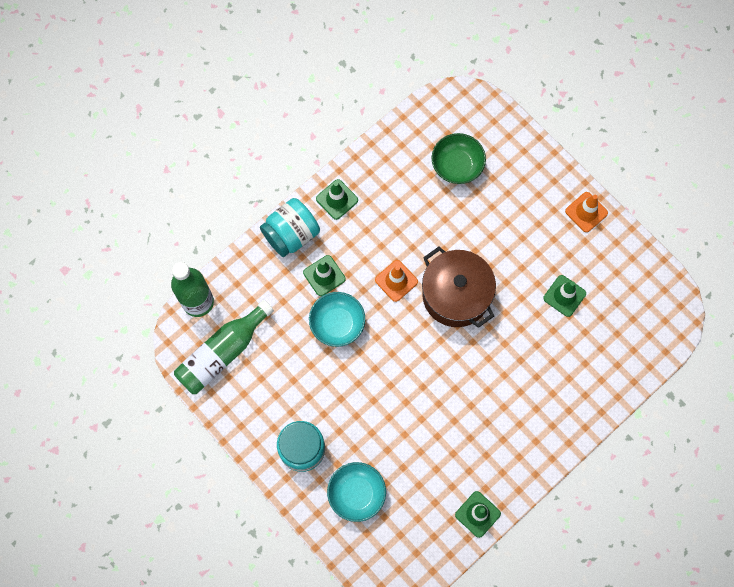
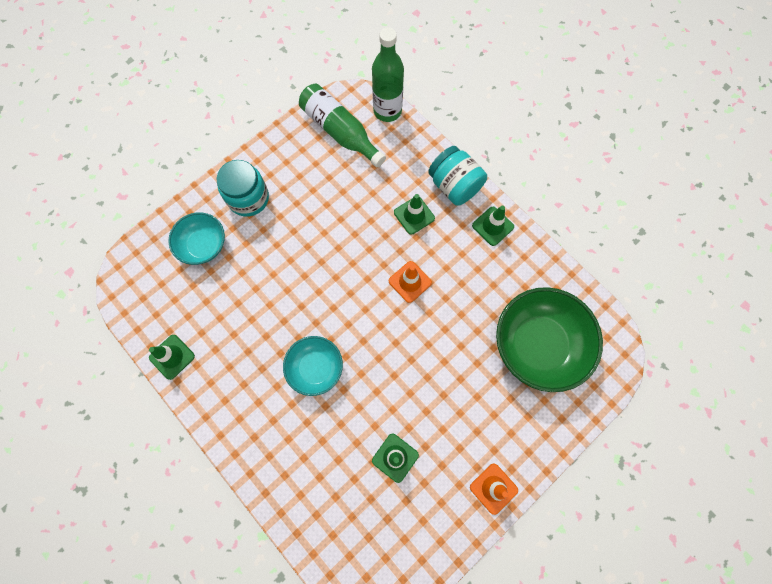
camera: 90 degrees right, 0 degrees up
(337, 324) = (366, 227): turquoise bowl -> turquoise bowl (315, 368)
(456, 295) = (395, 340): brown pot -> none
(457, 165) = (538, 344): green bowl -> green bowl, size x1.74

